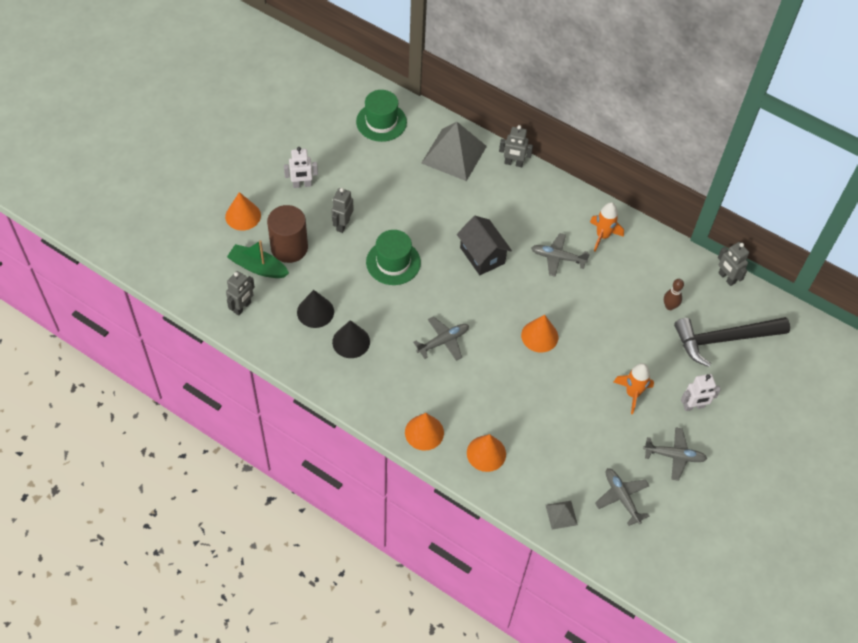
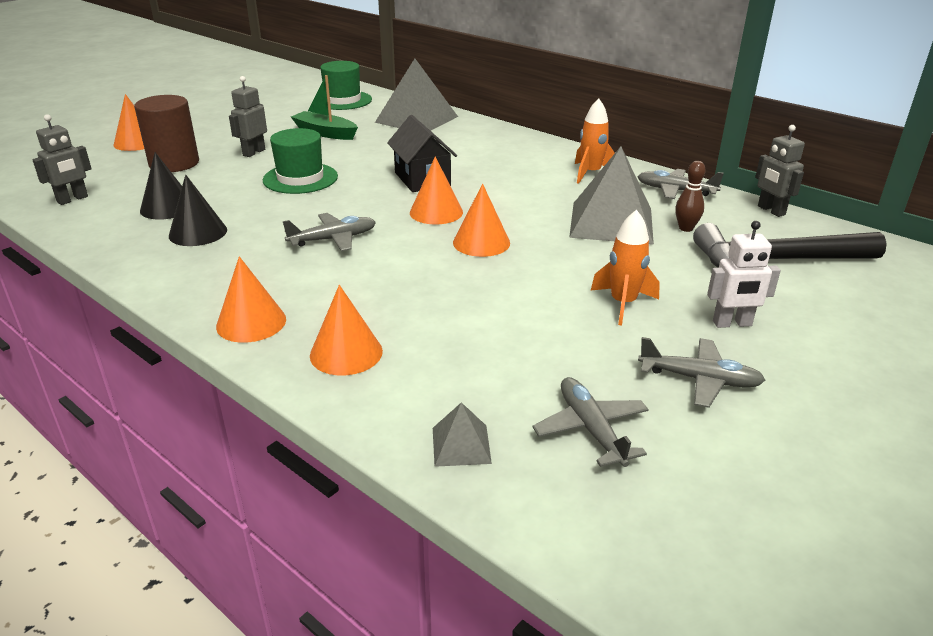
camera: 10 degrees right, 25 degrees down
(258, 267) = (122, 174): green boat -> green boat (325, 133)
(302, 185) = (224, 128): white robot -> none
(502, 301) = (436, 212): none -> orange cone
(513, 163) = (486, 126): grey robot -> none
(558, 258) = (525, 185): grey plane -> grey plane (676, 191)
(621, 303) = (611, 222): none -> grey pyramid

